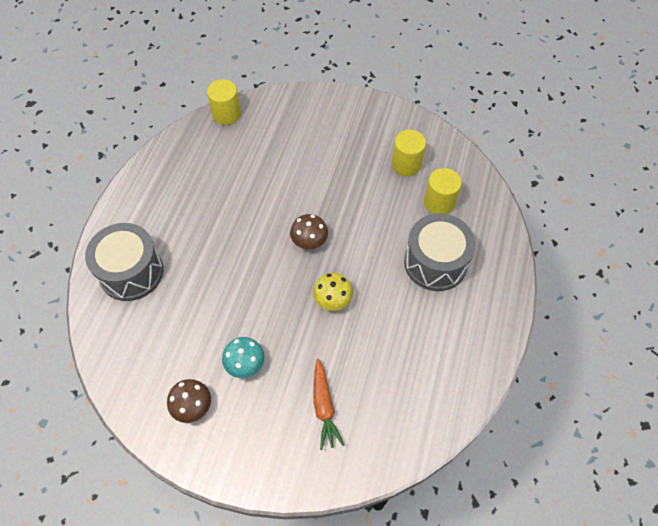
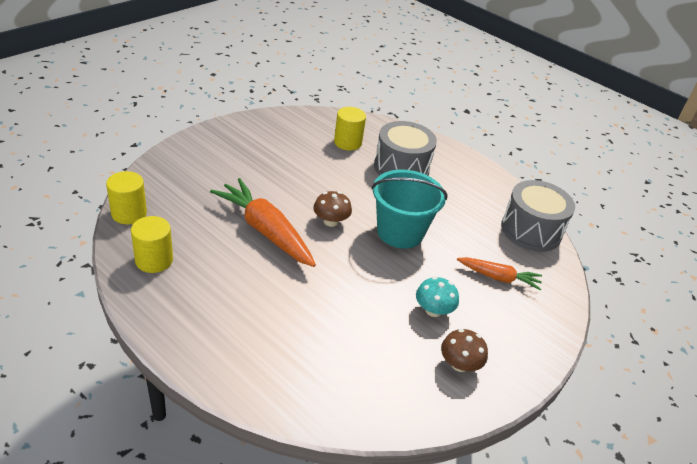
camera: 70 degrees left, 20 degrees down
(131, 272) = (271, 359): grey drum -> grey drum (531, 230)
(265, 202) = (265, 231): none -> orange carrot
(332, 299) = (400, 232): yellow mushroom -> turquoise bucket
(406, 164) = (296, 141): yellow cylinder -> yellow cylinder (154, 260)

